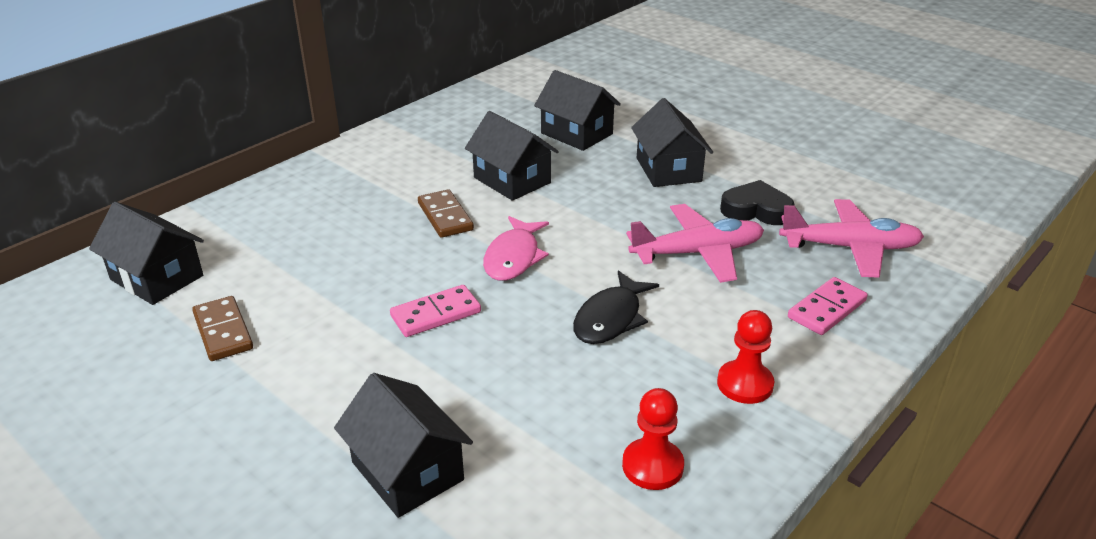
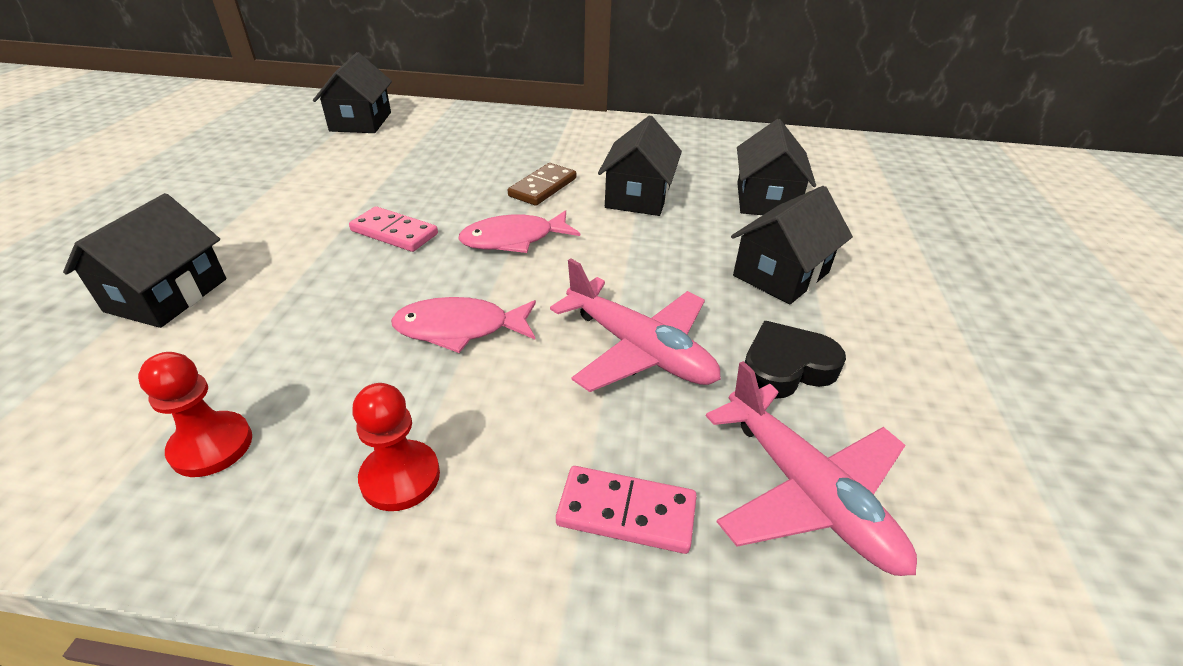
camera: 55 degrees right, 5 degrees up
(223, 331) = (313, 162): brown domino -> none
(611, 318) = (460, 329): black fish -> pink fish
(756, 210) = (786, 367): black heart -> black heart turned 90 degrees counterclockwise

